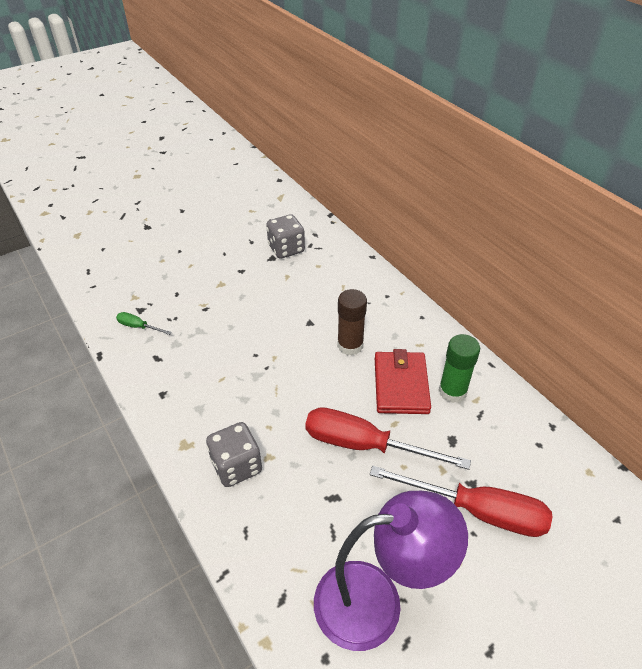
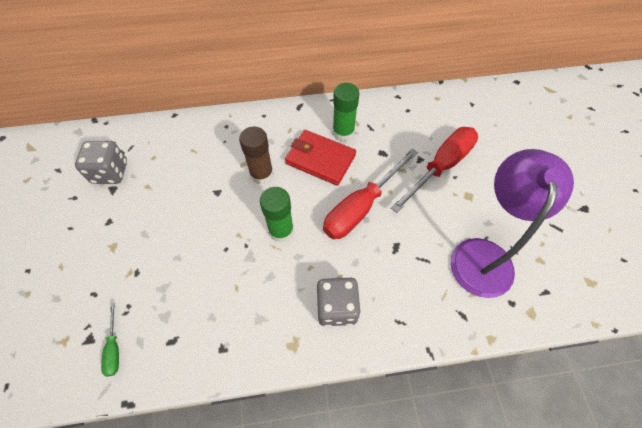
camera: 65 degrees left, 15 degrees up
(138, 327) = (114, 348): green screwdriver -> green screwdriver turned 60 degrees counterclockwise
(296, 387) = (281, 230): none -> green glue stick

